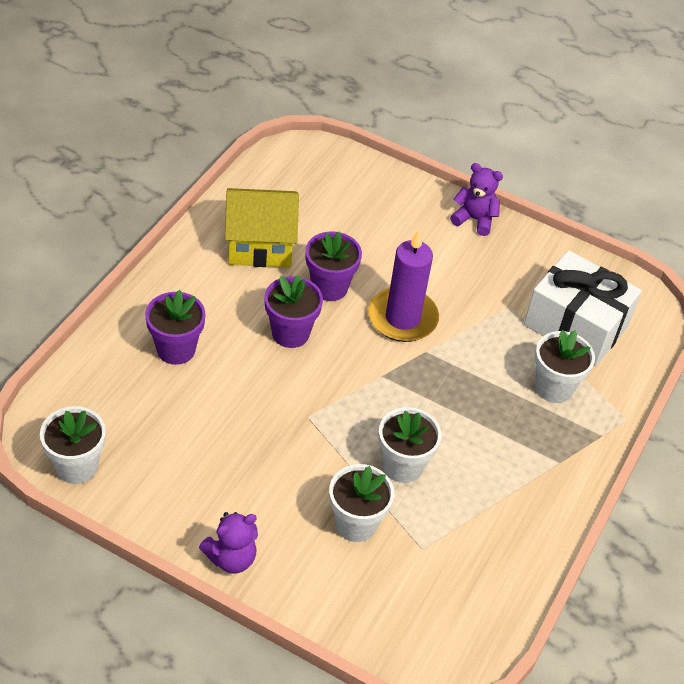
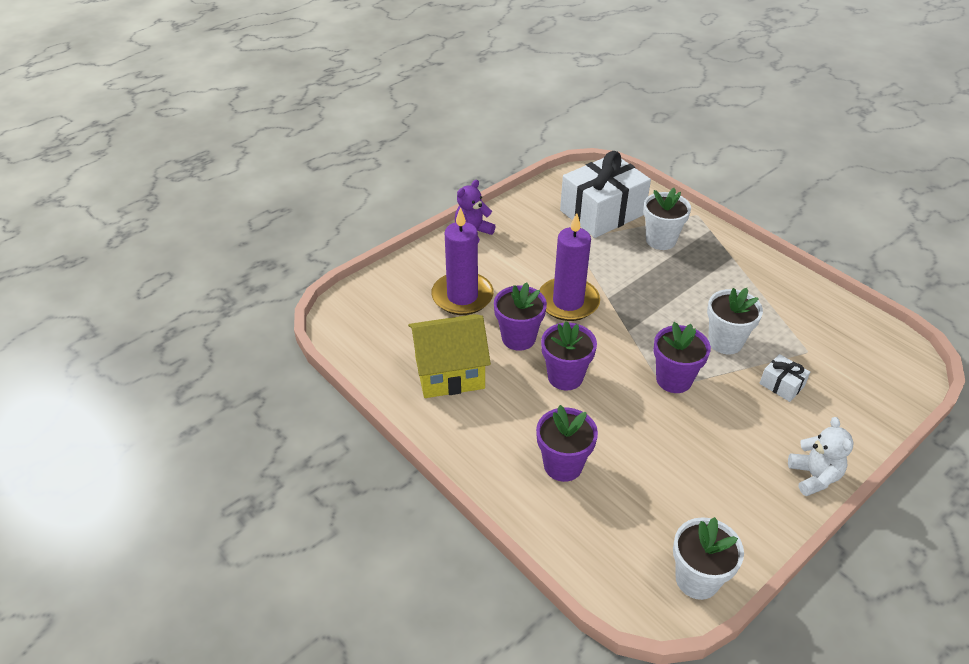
camera: 65 degrees left, 5 degrees down
(231, 558) = (814, 476): purple teddy bear -> white teddy bear
(260, 245) = (449, 373): yellow house -> yellow house turned 60 degrees clockwise
(323, 424) = (674, 379): none -> purple flower pot
(356, 524) = (781, 385): white flower pot -> white gift
(370, 232) = (462, 296): none -> purple candle

